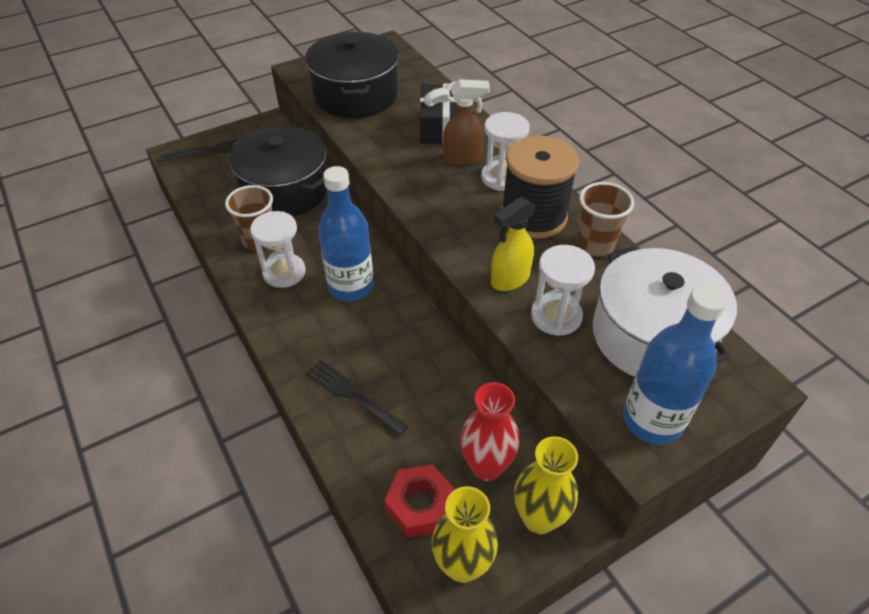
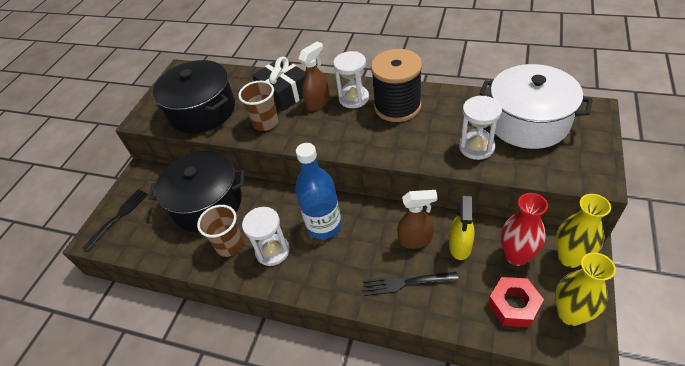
camera: 35 degrees left, 0 degrees up
(412, 367) = (415, 240): none -> brown spray bottle
(509, 279) = (430, 147): yellow spray bottle -> yellow spray bottle (460, 246)
(595, 244) = (445, 98): brown cup -> brown cup (266, 123)
(652, 420) = (581, 160): blue bottle -> none

